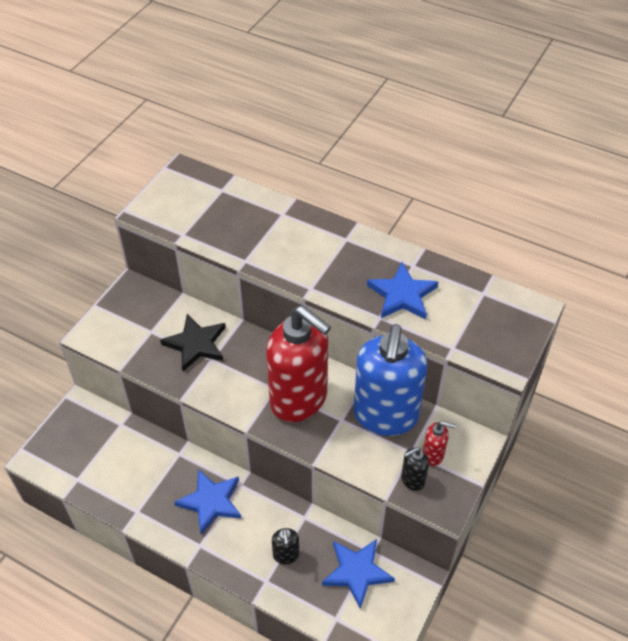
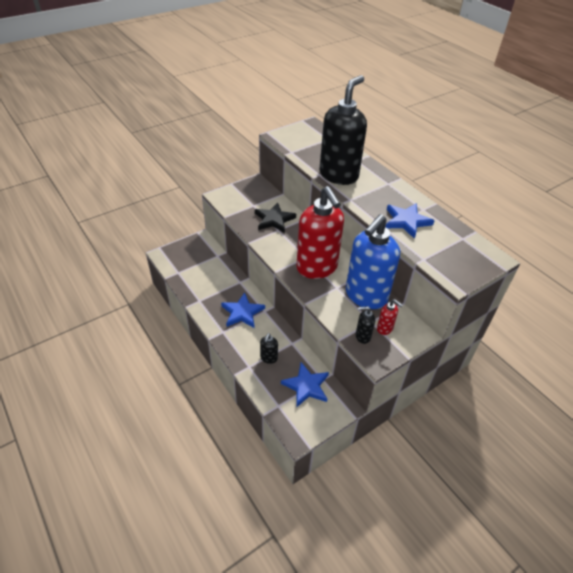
camera: 25 degrees right, 5 degrees down
(273, 251) = (339, 175): none -> black soap dispenser

